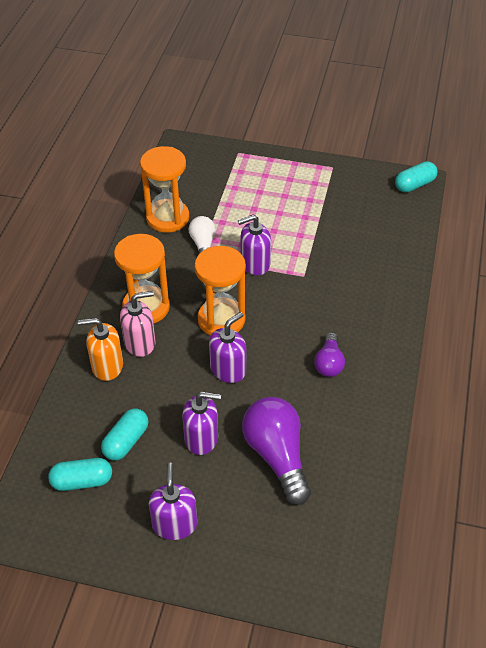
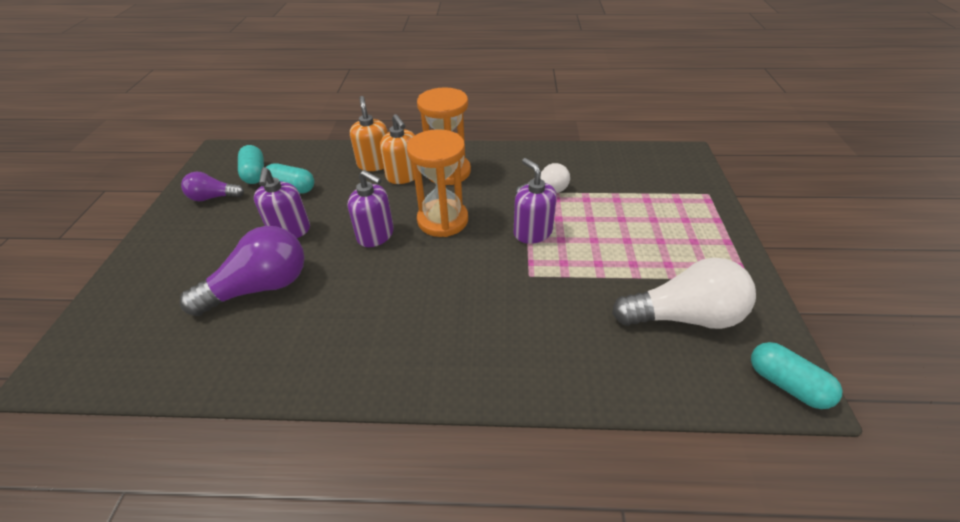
camera: 80 degrees right, 5 degrees down
(140, 343) = (404, 176): pink soap dispenser -> orange soap dispenser
(167, 218) = (572, 164): orange hourglass -> none
(174, 524) = (197, 230): purple soap dispenser -> none
(329, 363) = (391, 316): purple light bulb -> purple light bulb (213, 197)
(358, 208) = (683, 316): none -> white light bulb

